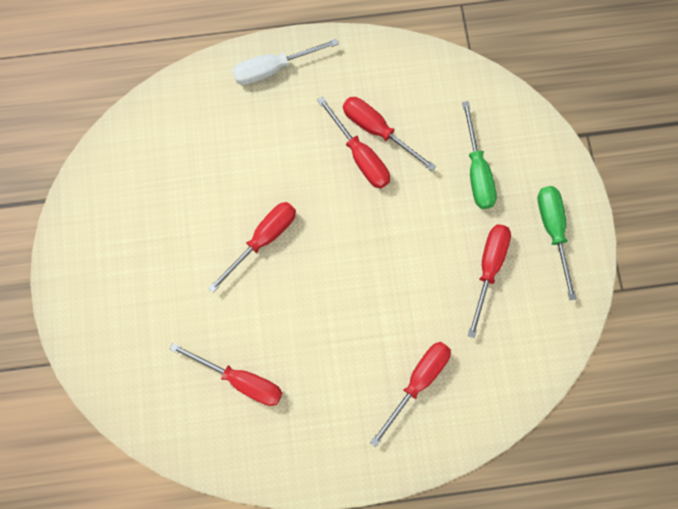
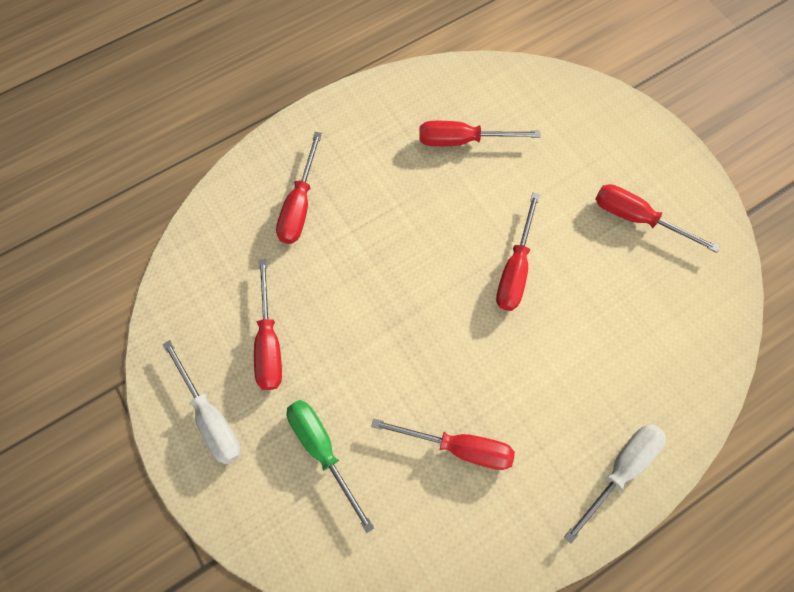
camera: 155 degrees right, 5 degrees down
(360, 156) = (463, 405): red screwdriver -> red screwdriver (636, 218)
(552, 231) = (211, 416): green screwdriver -> white screwdriver

